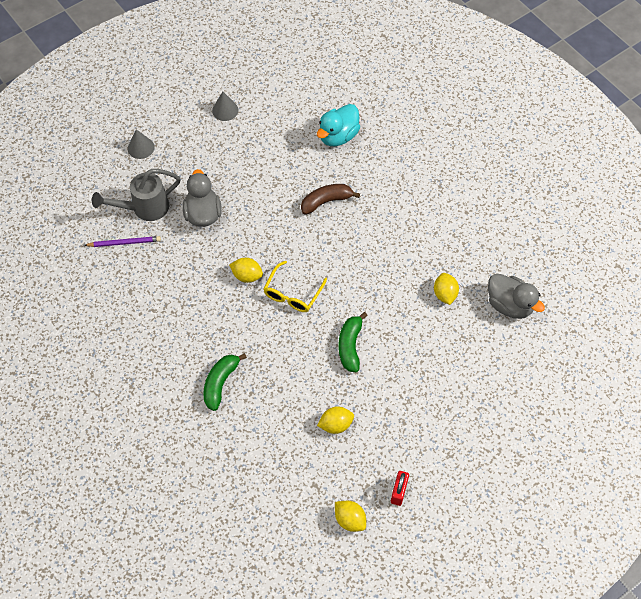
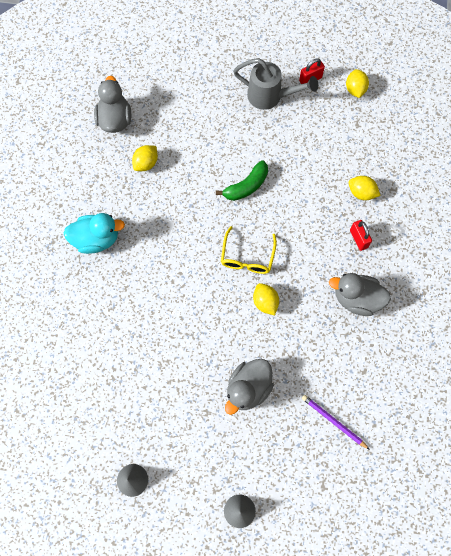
camera: 135 degrees left, 10 degrees up
(144, 208) = (290, 440): grey watering can -> grey watering can (270, 97)
(180, 336) = (356, 299): none -> grey duck
(220, 383) = (358, 239): green banana -> red padlock
(292, 294) = (247, 258): yellow glasses -> yellow glasses turned 120 degrees clockwise
(326, 201) = (145, 308): brown banana -> none
(335, 424) = (308, 147): yellow lemon -> yellow lemon (361, 193)
(338, 136) = (73, 358): turquoise duck -> turquoise duck (96, 239)

